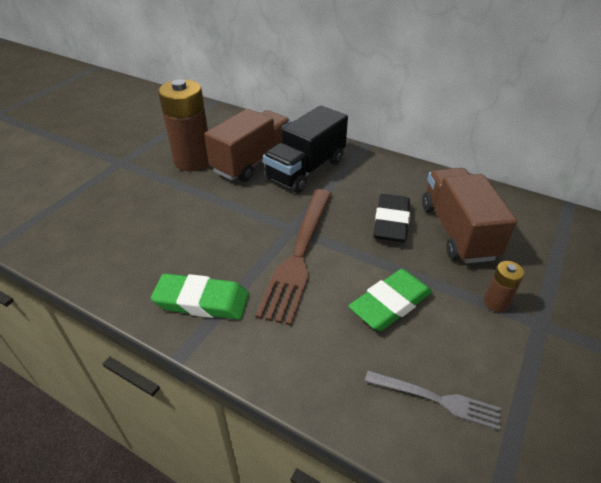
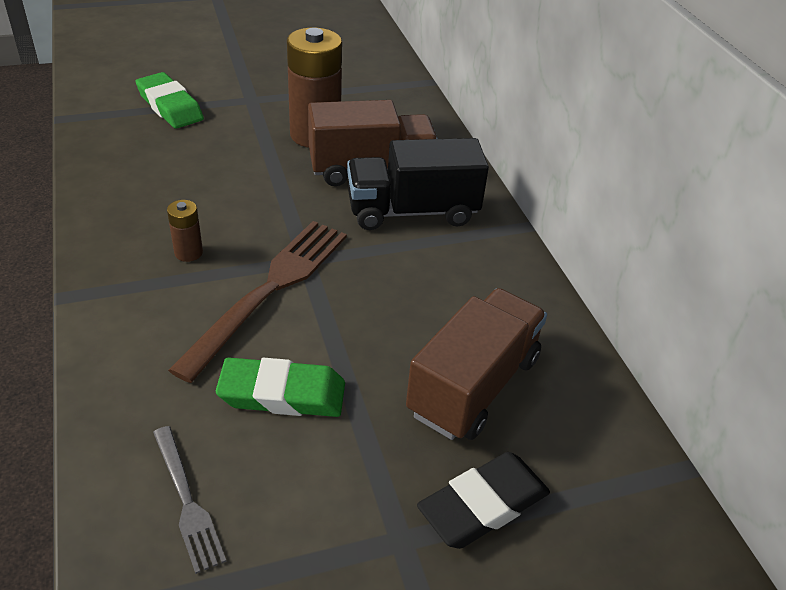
camera: 40 degrees right, 0 degrees up
(202, 301) = (137, 267): green eraser -> green eraser (170, 106)
(299, 256) = (270, 289): brown fork -> brown fork turned 150 degrees clockwise
(391, 222) = (413, 323): black eraser -> black eraser (483, 505)
(495, 303) = (388, 481): brown battery -> brown battery (188, 253)

